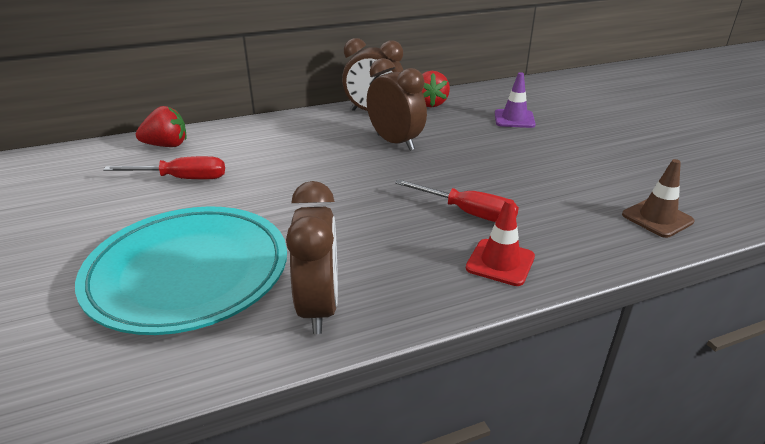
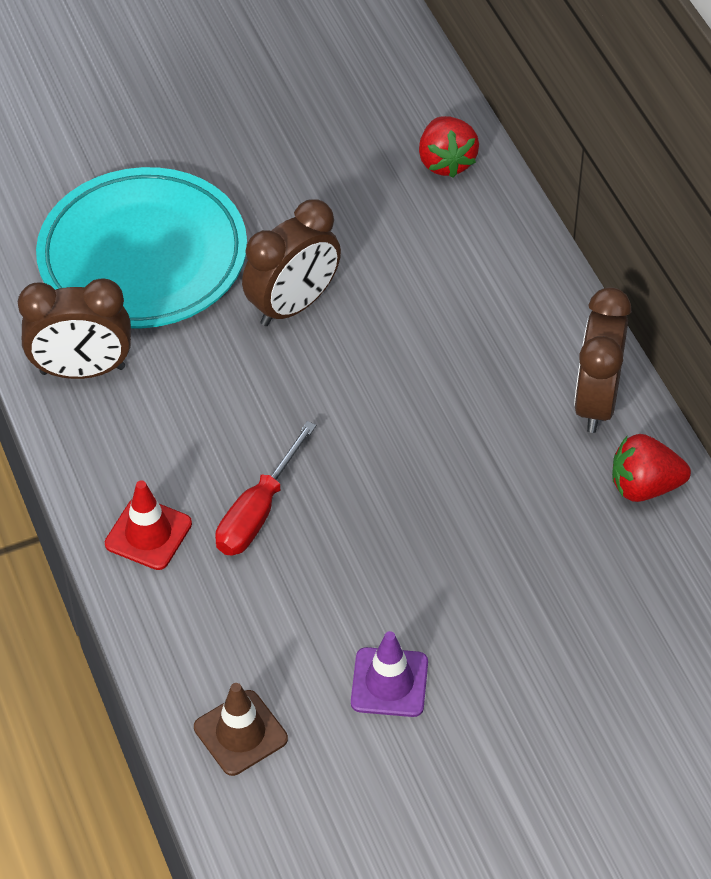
camera: 90 degrees right, 20 degrees up
(182, 179) = (347, 202): red screwdriver -> none
(395, 142) = (471, 432): brown clock -> brown clock (293, 305)
(514, 119) = (582, 613): purple traffic cone -> purple traffic cone (389, 682)

